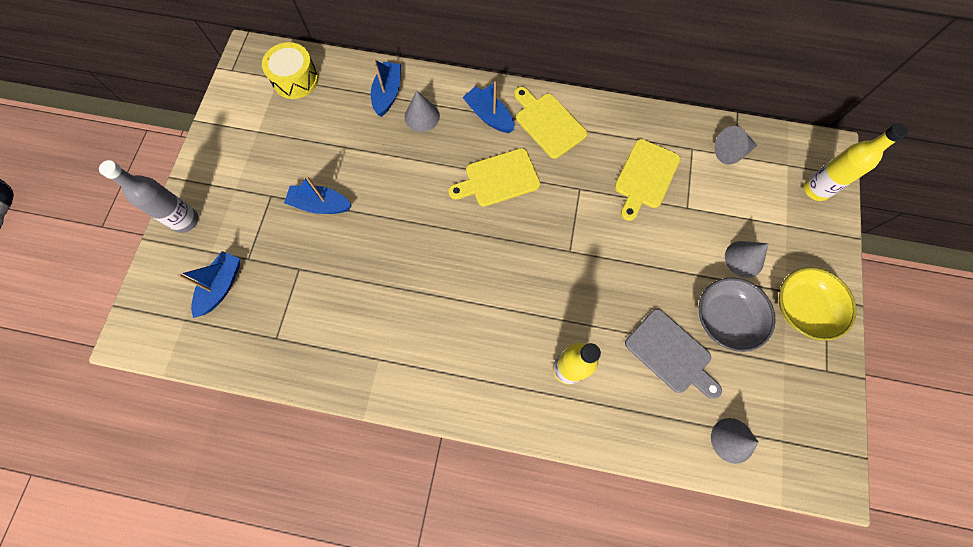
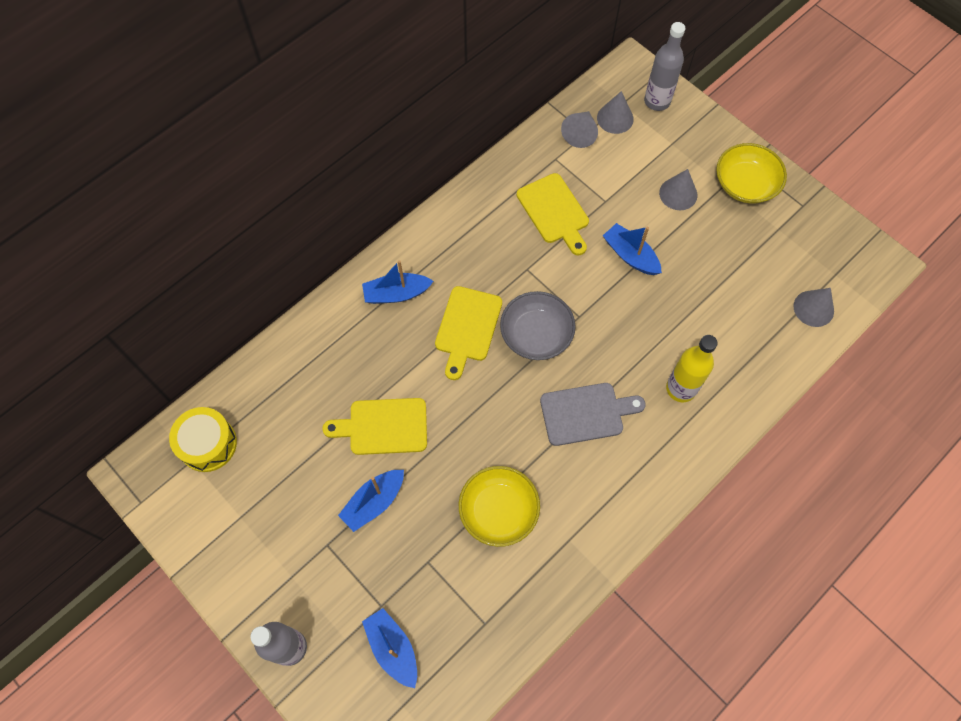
camera: 55 degrees left, 5 degrees down
(368, 293) = (498, 511): none -> yellow bowl
(388, 94) = (299, 366): blue boat -> blue boat (630, 255)
(422, 116) = (350, 351): grey cone -> grey cone (615, 118)
(548, 123) = (443, 250): yellow cutting board -> yellow cutting board (383, 426)
(671, 354) = (719, 302): grey cutting board -> grey cutting board (586, 413)
(725, 318) = (717, 242): grey bowl -> grey bowl (536, 334)
(816, 189) = (657, 101): yellow bottle -> grey bottle

